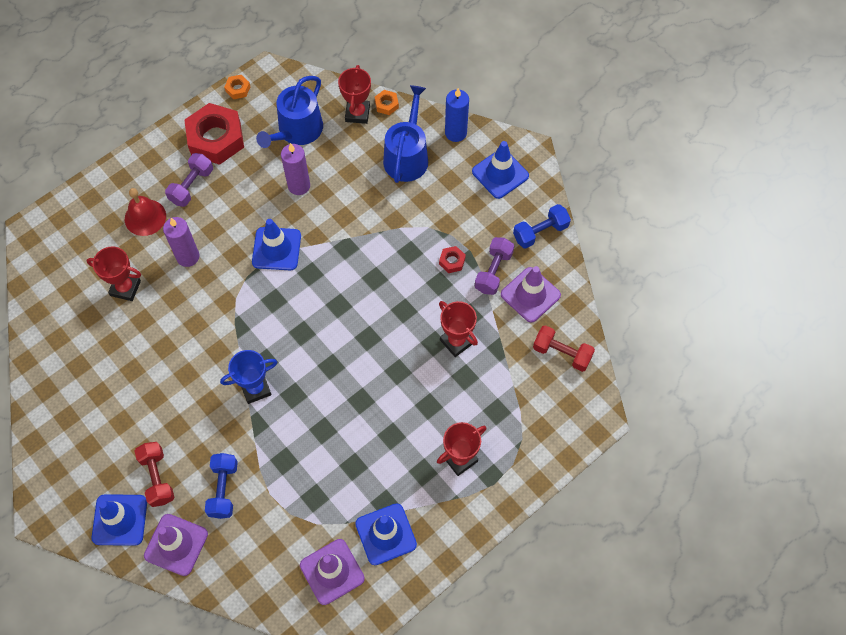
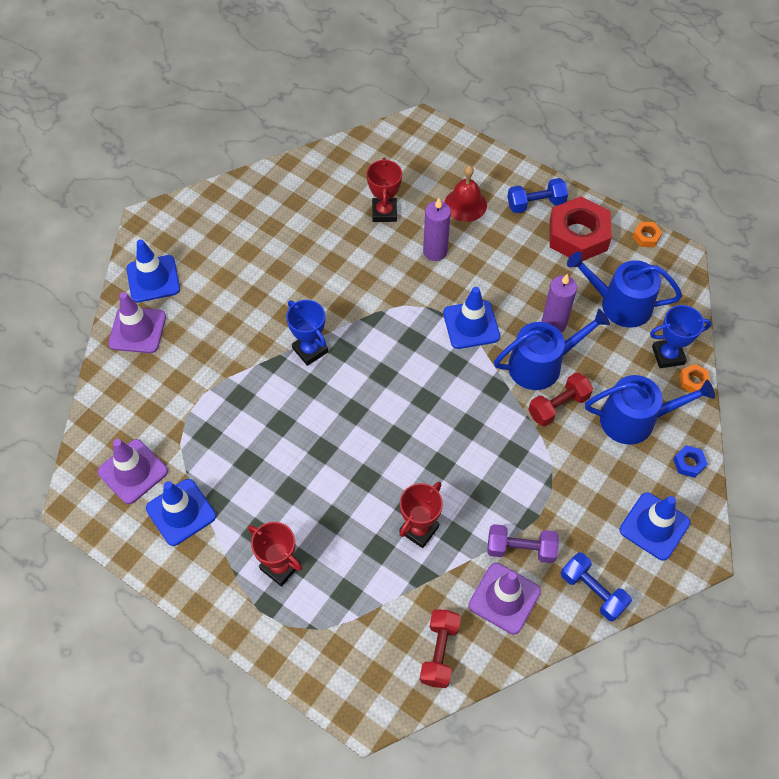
camera: 75 degrees right, 5 degrees down
(157, 478) = (199, 296): red dumbbell -> red dumbbell (558, 406)
(191, 186) = (515, 231): purple dumbbell -> none
(223, 489) = (199, 353): blue dumbbell -> blue dumbbell (535, 204)
(334, 206) = (541, 364): none -> blue watering can
(357, 113) = (668, 355): red trophy -> blue trophy
(452, 261) = (517, 500): red nut -> none
(455, 133) = (688, 463): blue candle -> blue nut

